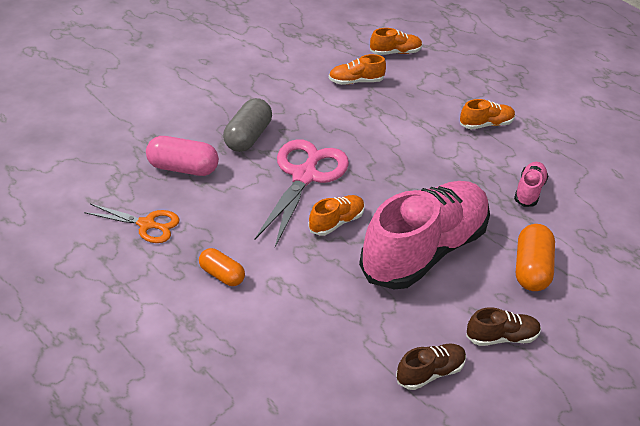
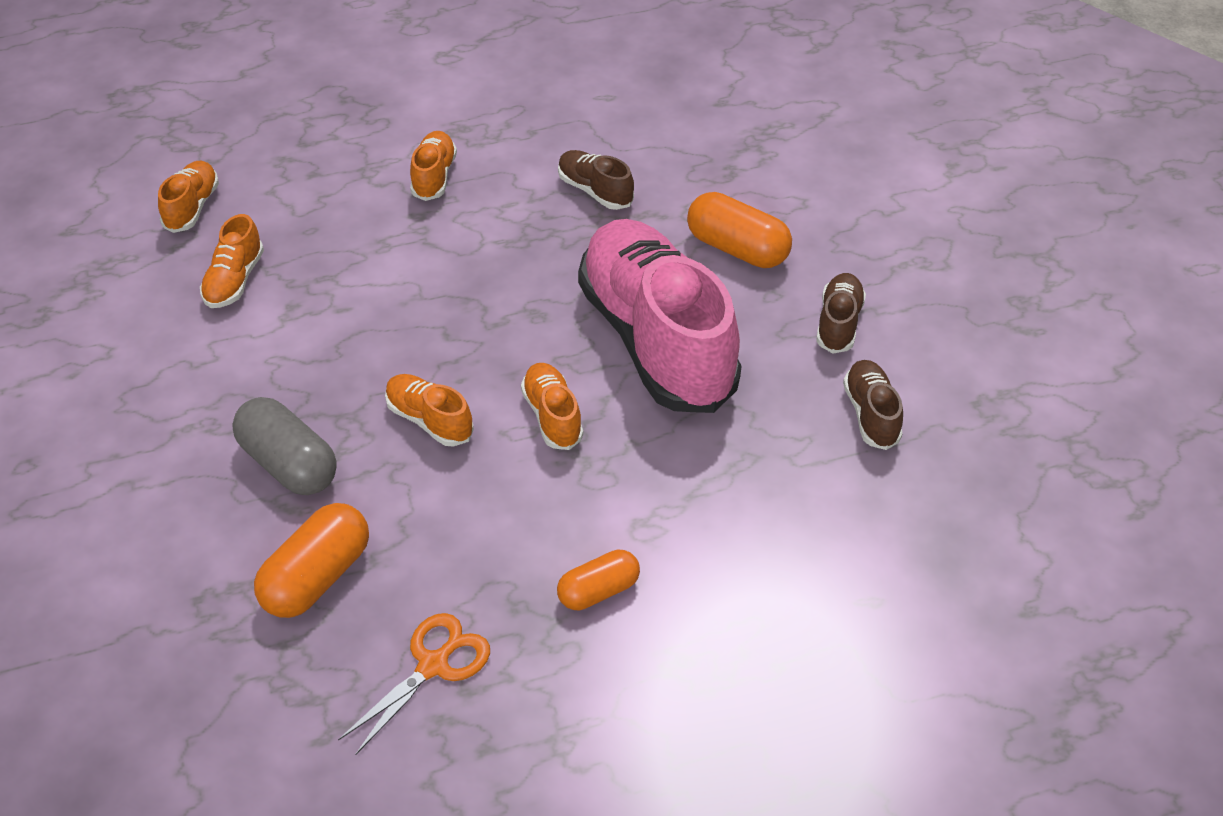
camera: 65 degrees left, 5 degrees up
(183, 168) = (316, 577): pink capsule -> orange capsule
(305, 176) = (429, 420): pink scissors -> orange shoe
(529, 191) = (595, 191): pink shoe -> brown shoe

